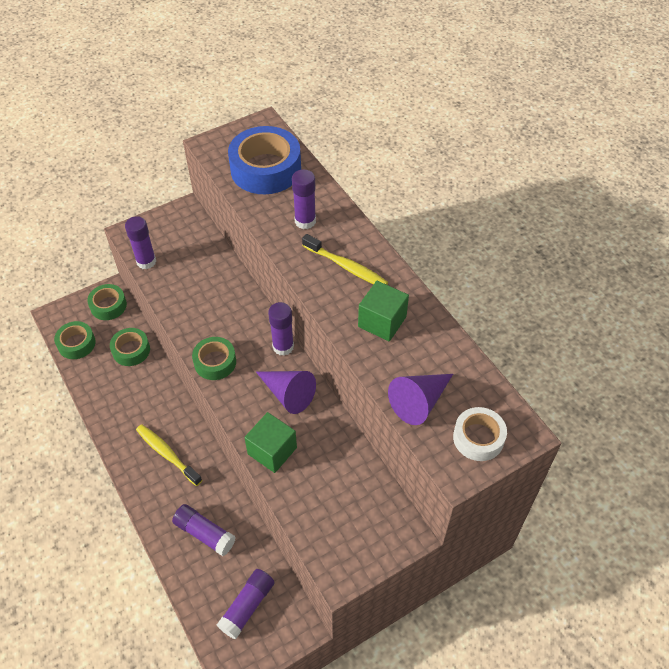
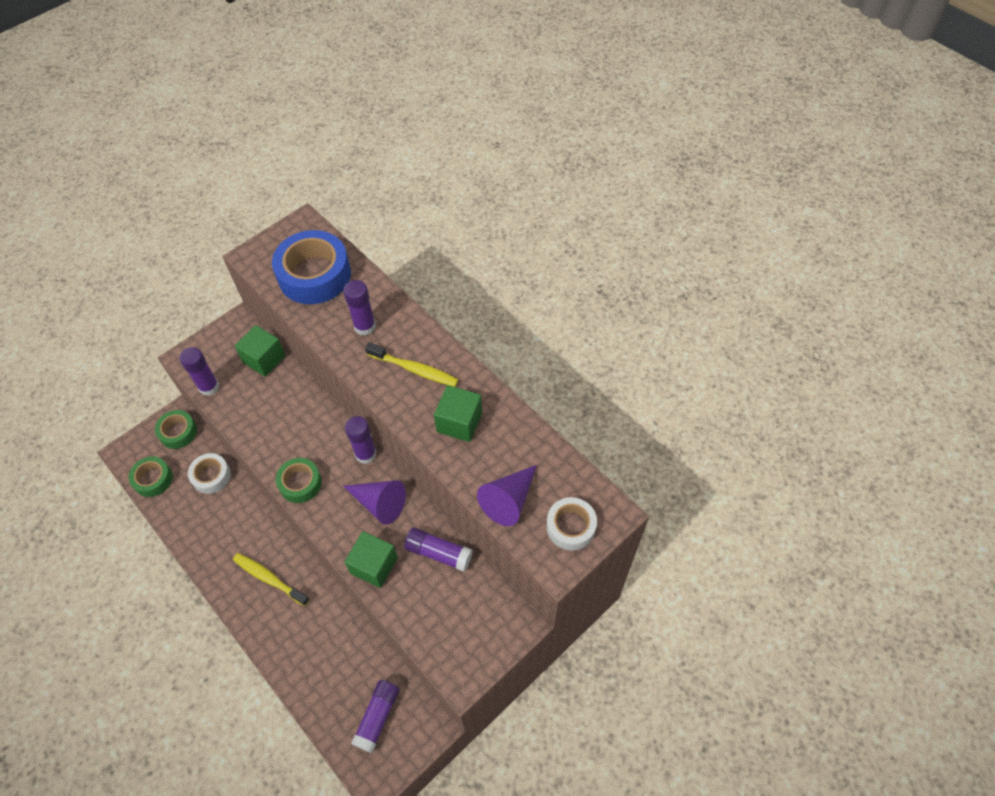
camera: 10 degrees left, 5 degrees up
(131, 350) = (211, 476): green tape -> white tape
(202, 245) = (264, 359): none -> green cube
(205, 533) = (322, 652): purple glue stick -> purple glue stick (438, 553)

